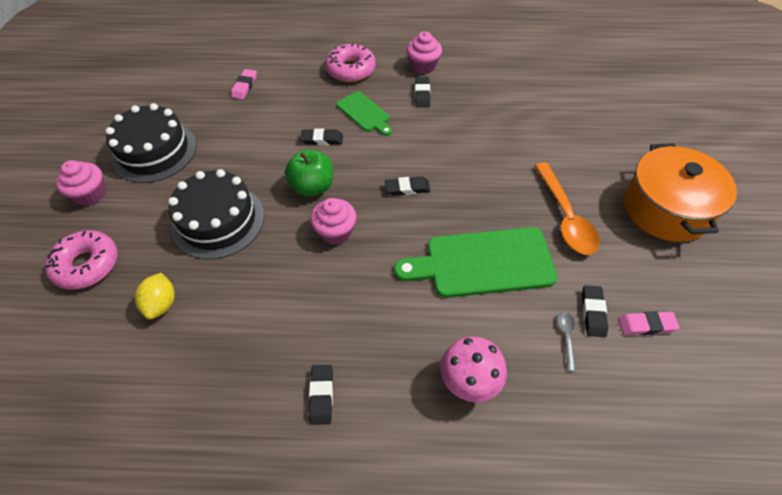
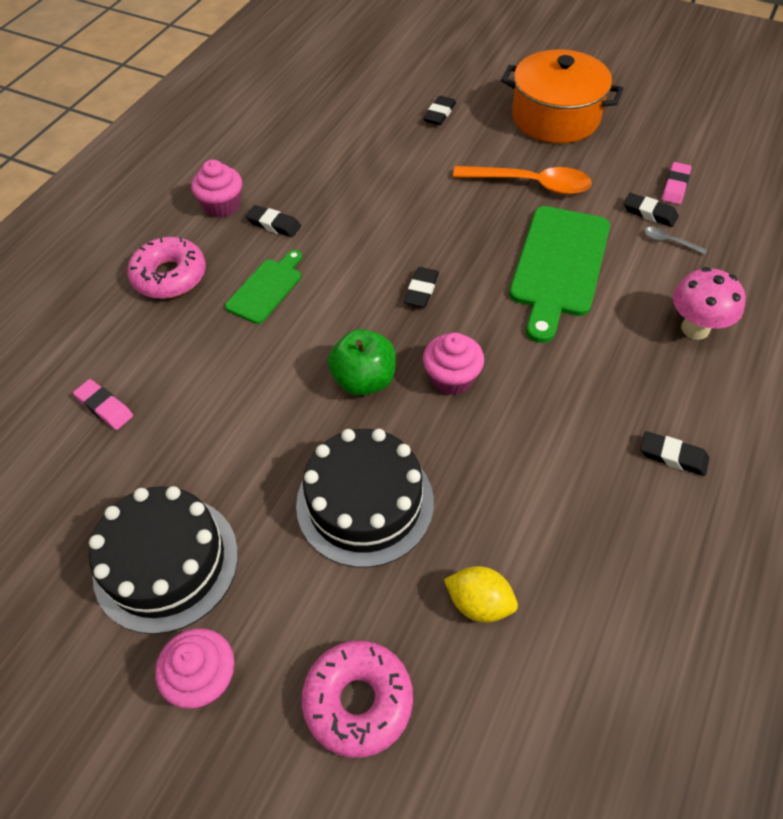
camera: 65 degrees left, 0 degrees up
(322, 139) = (285, 346): black eraser -> black eraser (439, 114)
(364, 113) = (266, 288): green cutting board -> green cutting board turned 45 degrees counterclockwise

